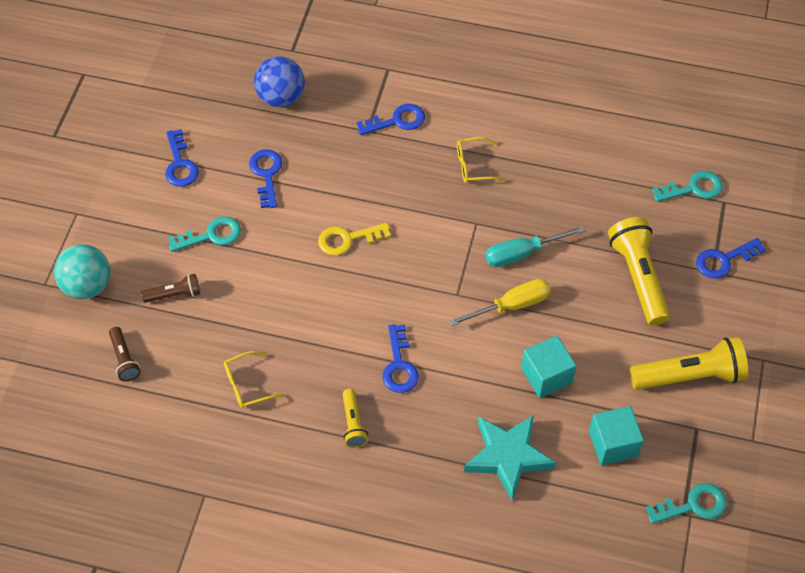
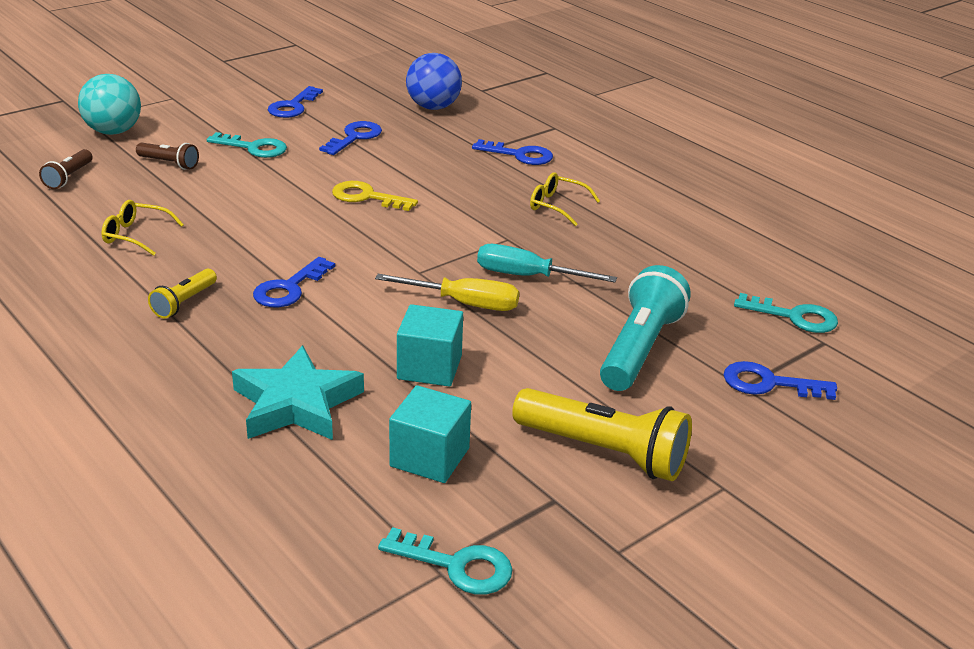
camera: 35 degrees right, 25 degrees down
(638, 278) = (639, 349): yellow flashlight -> turquoise flashlight

